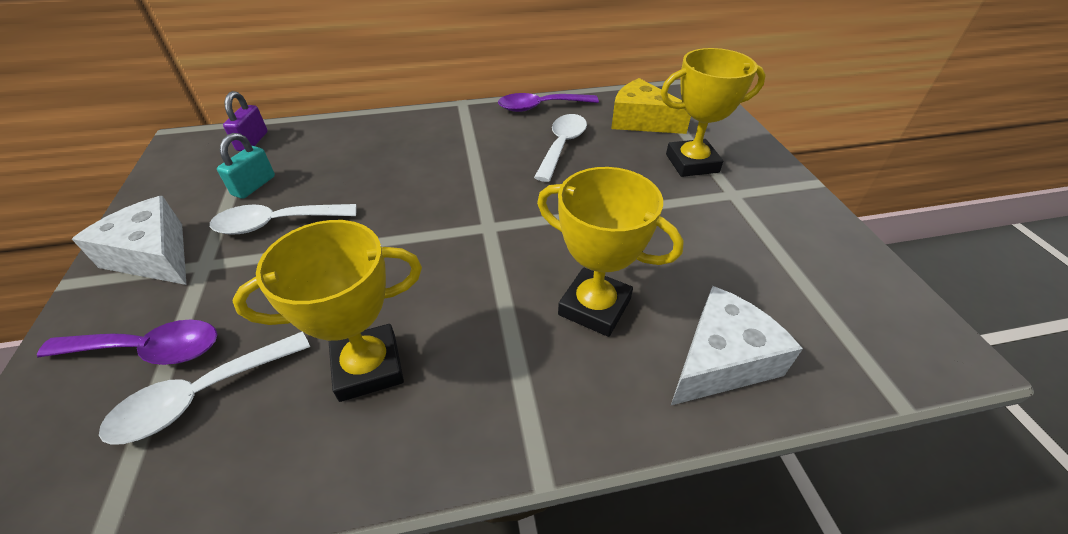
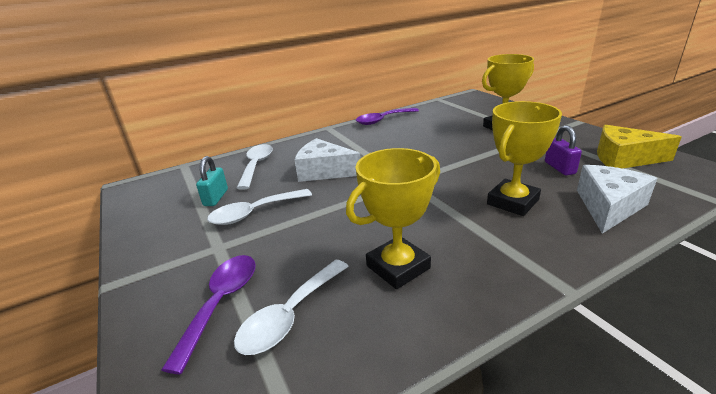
camera: 15 degrees left, 15 degrees down
(149, 350) = (221, 303): purple spoon -> purple spoon turned 60 degrees counterclockwise
(154, 256) = (171, 252): white cheese -> white cheese (324, 171)
(252, 141) = (190, 175): purple padlock -> purple padlock (559, 168)
(562, 146) = (415, 135): white spoon -> white spoon (256, 165)
(594, 307) = (512, 202): yellow trophy -> yellow trophy turned 60 degrees counterclockwise
(641, 121) = (452, 115): yellow cheese -> yellow cheese (624, 158)

